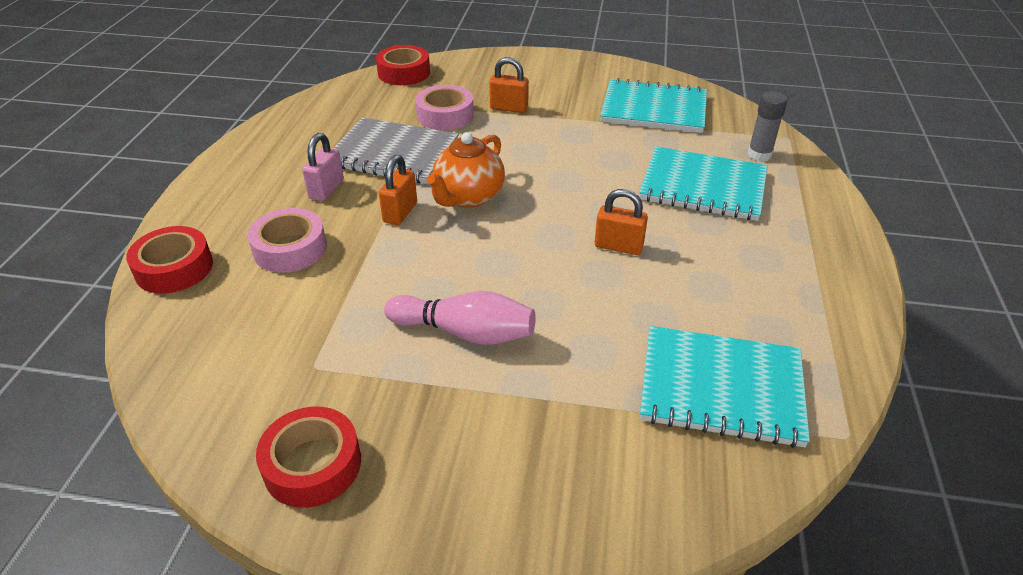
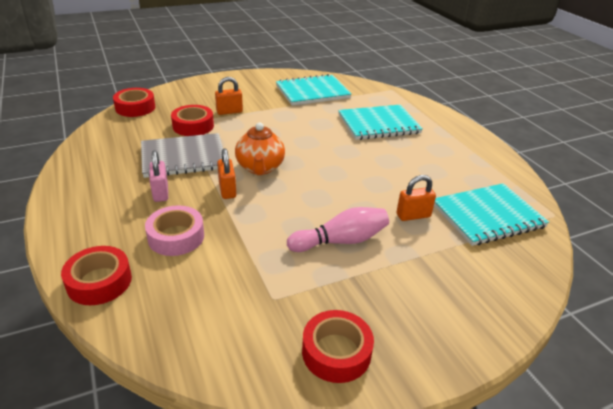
camera: 35 degrees left, 5 degrees down
(445, 115) = (193, 126): pink tape -> red tape
(618, 246) = (370, 167): orange padlock -> orange padlock (413, 215)
(759, 155) = (388, 101): grey glue stick -> none

